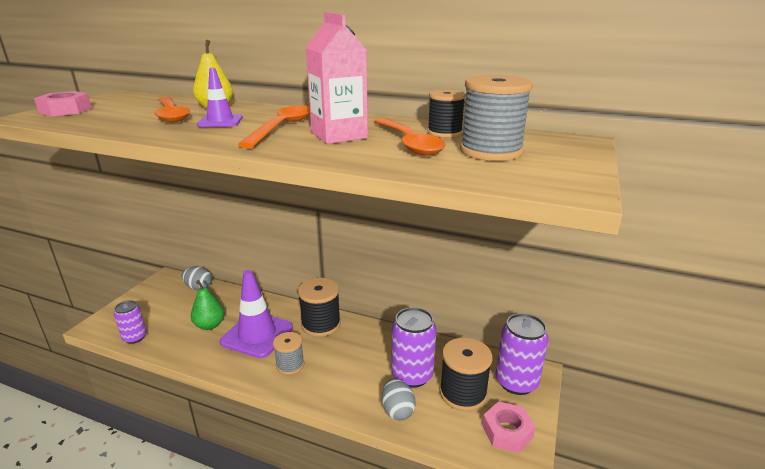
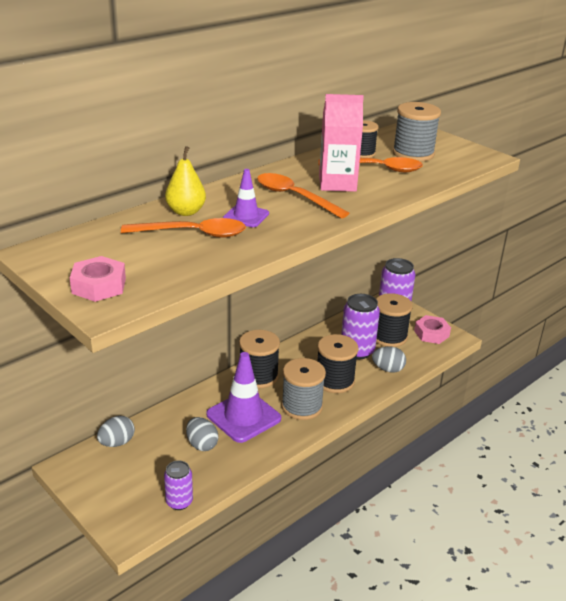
camera: 65 degrees left, 5 degrees up
(210, 325) = (202, 444): green pear -> grey egg
(290, 365) = (302, 406): grey spool -> grey spool, size x1.57
(346, 374) = (334, 381): none -> black spool

